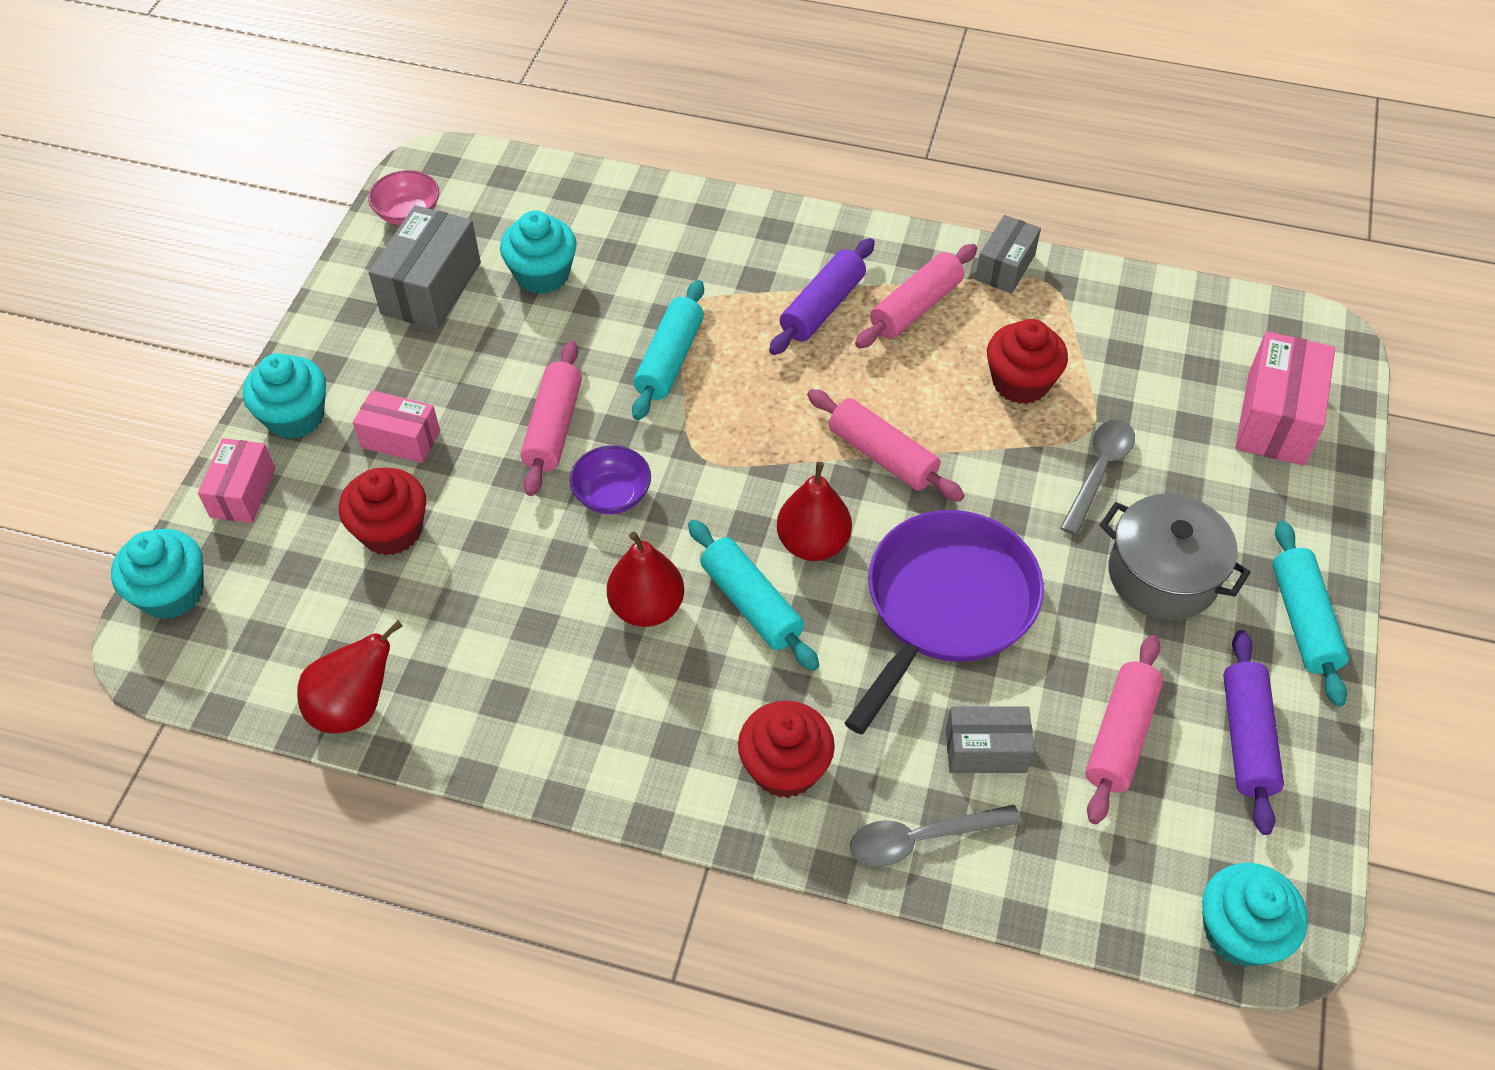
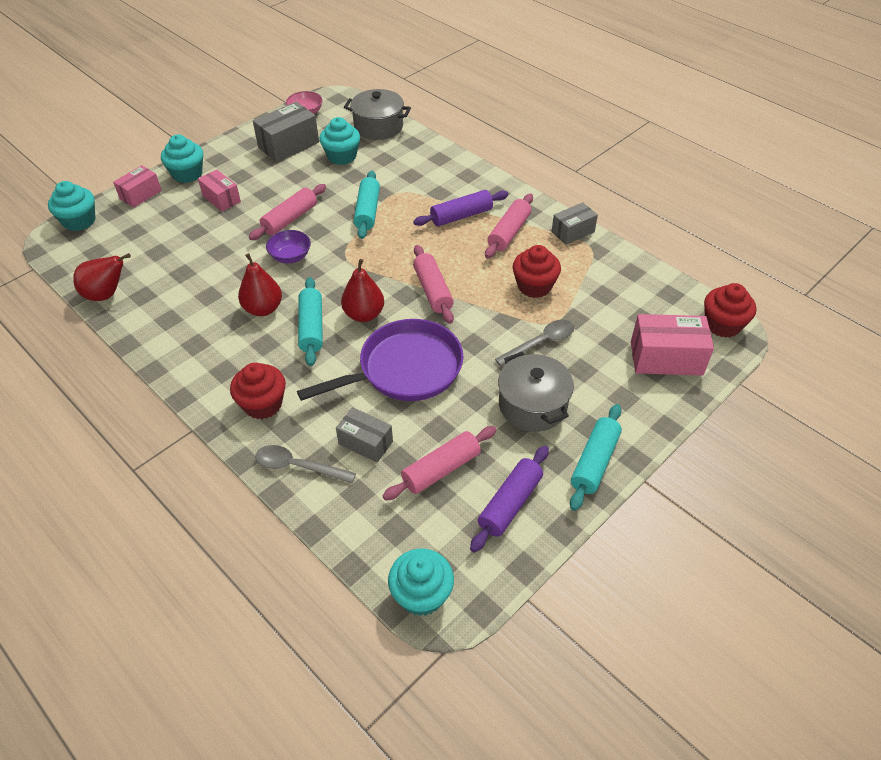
camera: 30 degrees right, 5 degrees down
(391, 531) = (184, 233): red cupcake -> red cupcake (722, 325)
(558, 194) = (378, 127): none -> grey pot
(669, 360) = (367, 211): turquoise rolling pin -> turquoise rolling pin turned 45 degrees counterclockwise
(916, 307) = (509, 233): pink rolling pin -> pink rolling pin turned 45 degrees counterclockwise
(1275, 418) = (666, 358): pink box -> pink box turned 45 degrees clockwise

